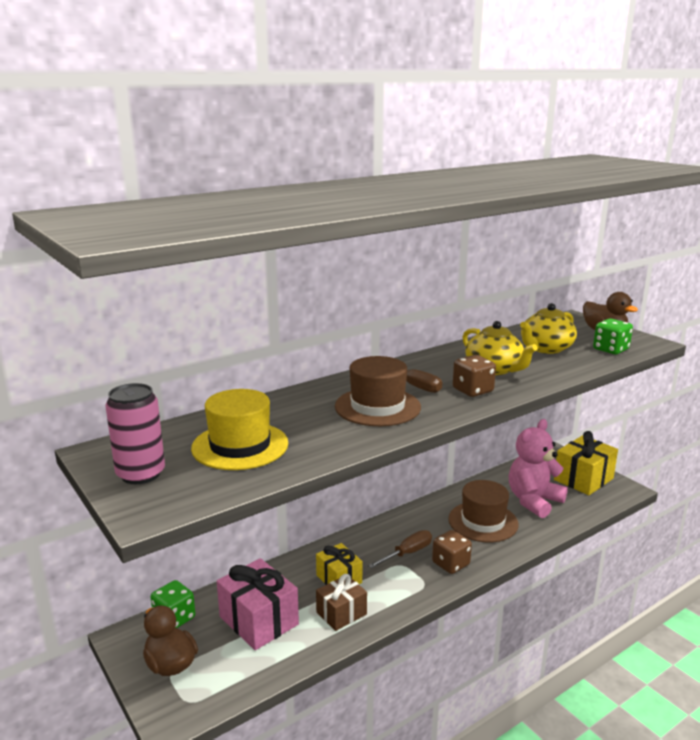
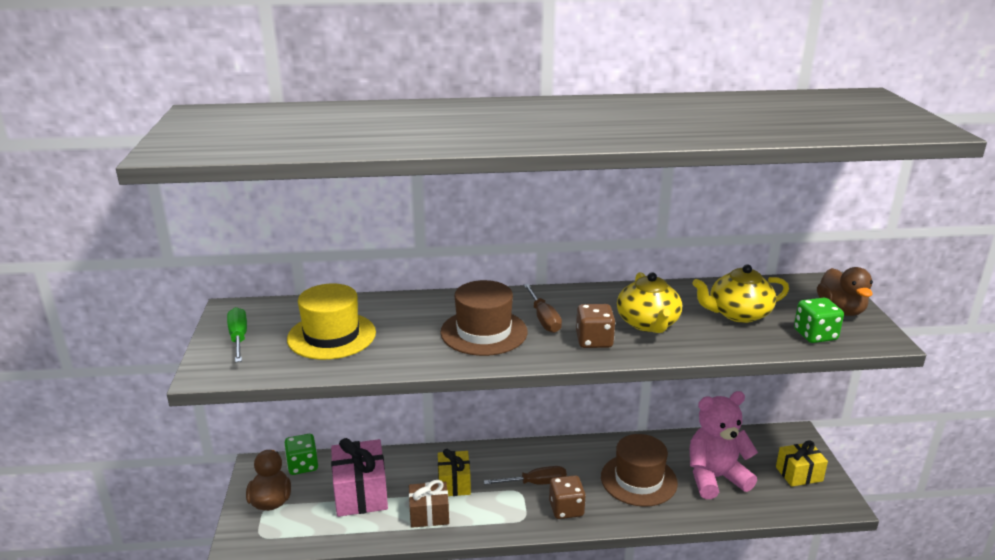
camera: 30 degrees right, 5 degrees up
(140, 474) = (238, 338): pink can -> green screwdriver
(583, 479) = (799, 474): yellow gift -> yellow gift, size x0.63

